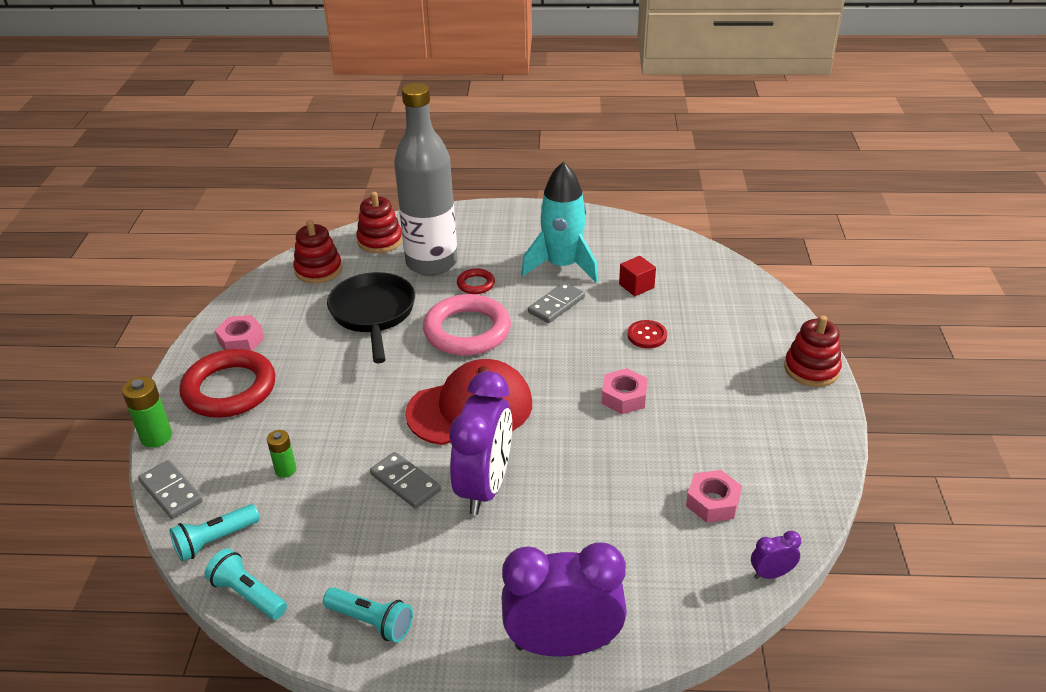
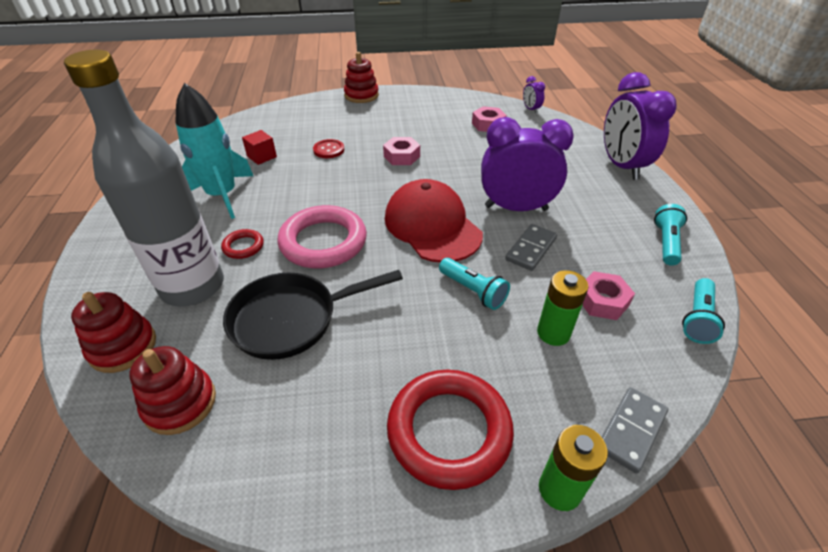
camera: 100 degrees left, 5 degrees up
(215, 540) = (664, 363): turquoise flashlight -> turquoise flashlight (473, 291)
(241, 340) = (347, 453): pink nut -> pink nut (602, 301)
(285, 470) = (553, 333): green battery -> green battery, size x1.51
(556, 305) = (285, 194): grey domino -> none

